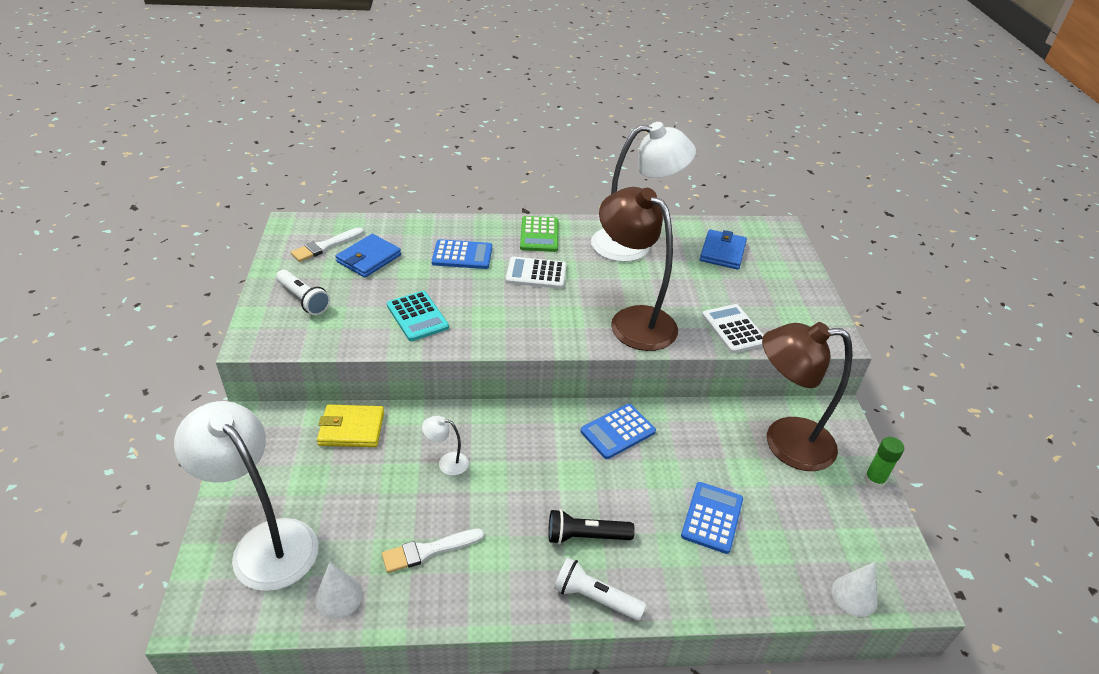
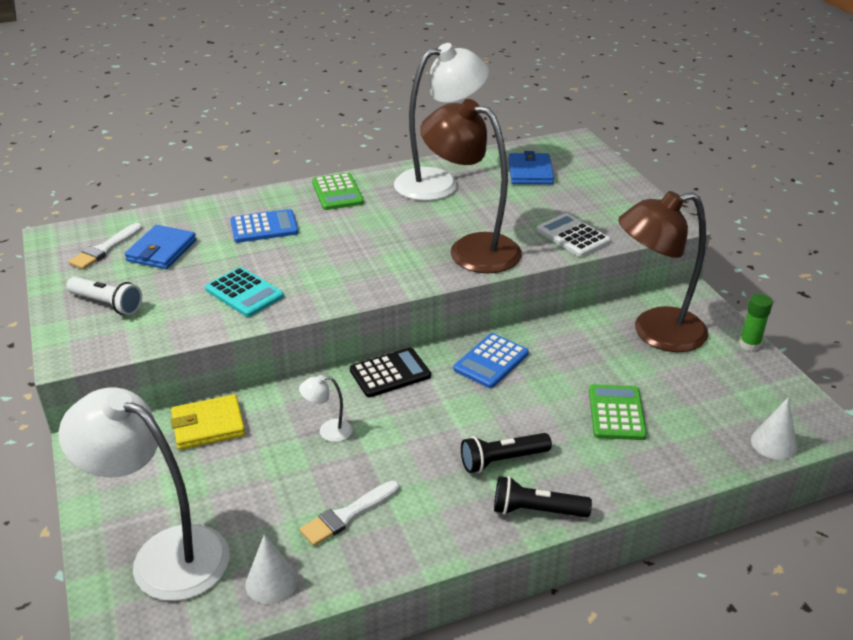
camera: 15 degrees left, 5 degrees down
(523, 419) = (390, 373): none -> black calculator
(536, 274) = (352, 228): white calculator -> none
(595, 598) = (536, 510): white flashlight -> black flashlight
(712, 517) = (616, 413): blue calculator -> green calculator

